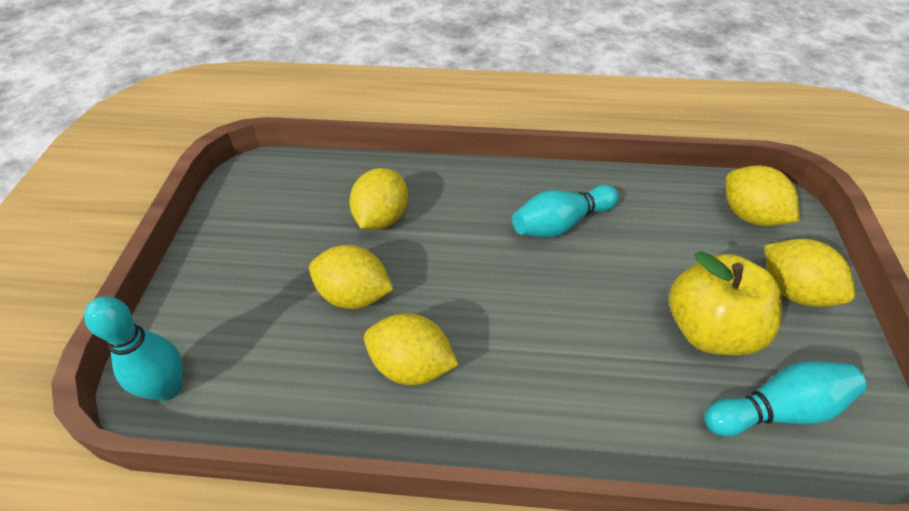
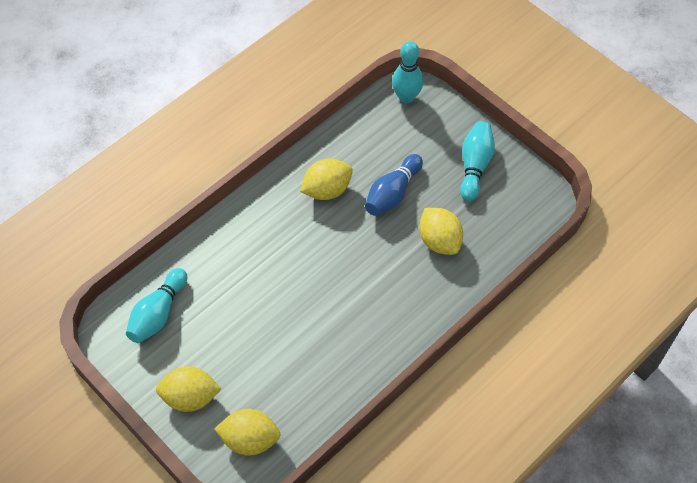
camera: 130 degrees right, 10 degrees up
(354, 295) = (392, 193): yellow lemon -> blue bowling pin
(561, 224) = (346, 328): turquoise bowling pin -> turquoise bowling pin (474, 166)
(710, 330) = (215, 330): yellow apple -> none

